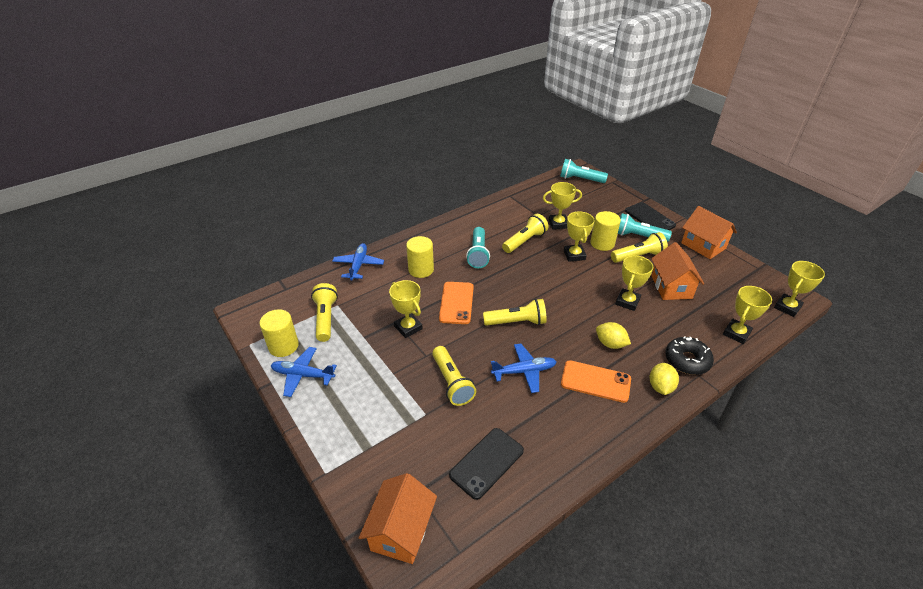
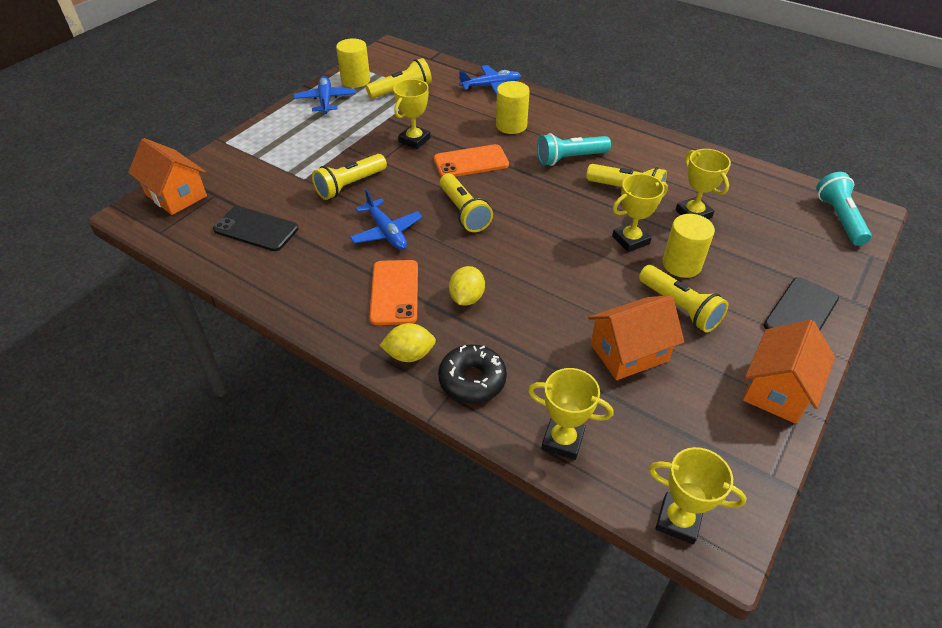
camera: 70 degrees right, 5 degrees up
(401, 531) = (176, 195): orange house -> orange house turned 45 degrees clockwise
(627, 302) = (562, 306): yellow trophy -> none
(638, 236) = (734, 303): turquoise flashlight -> none

